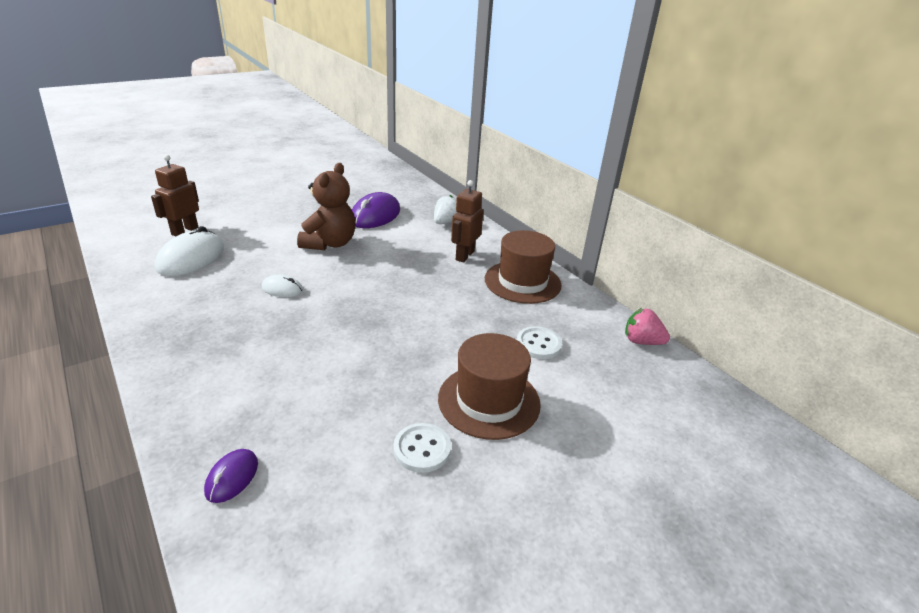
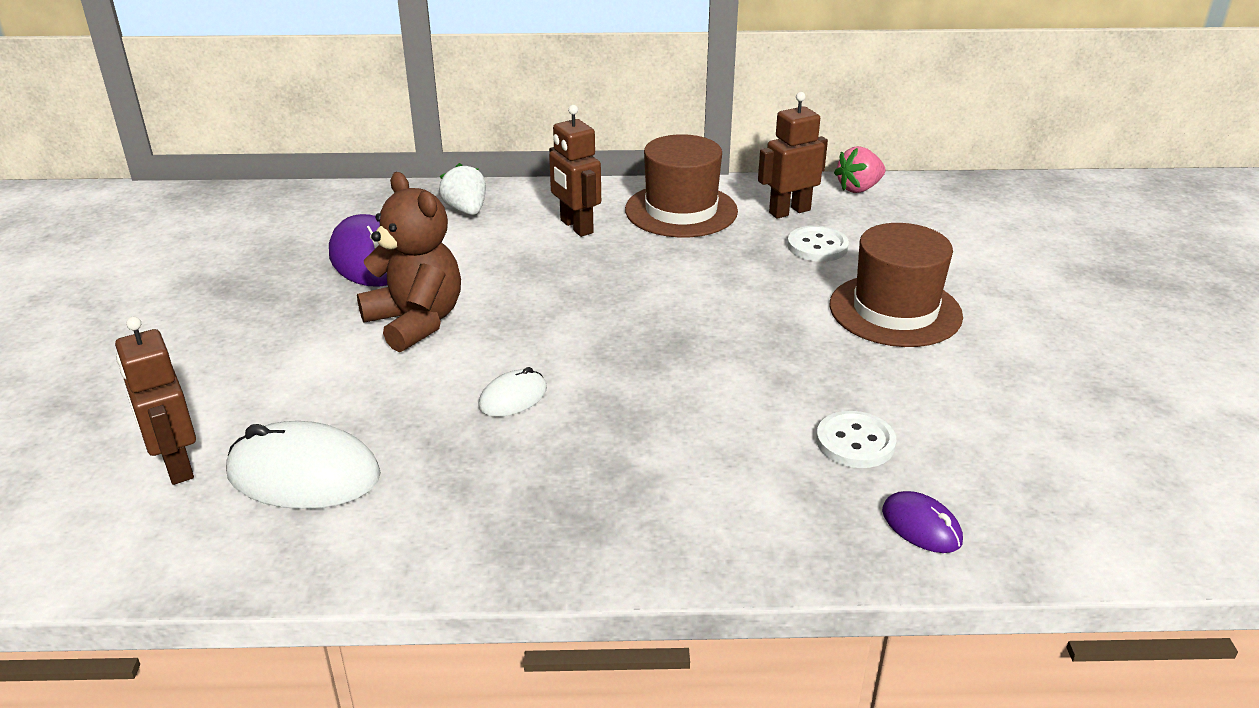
camera: 55 degrees left, 0 degrees up
(191, 258) = (304, 474): white mouse -> white mouse turned 45 degrees counterclockwise
(422, 449) = (948, 377): white button -> white button (855, 442)
(571, 321) = (789, 211): none -> brown robot

